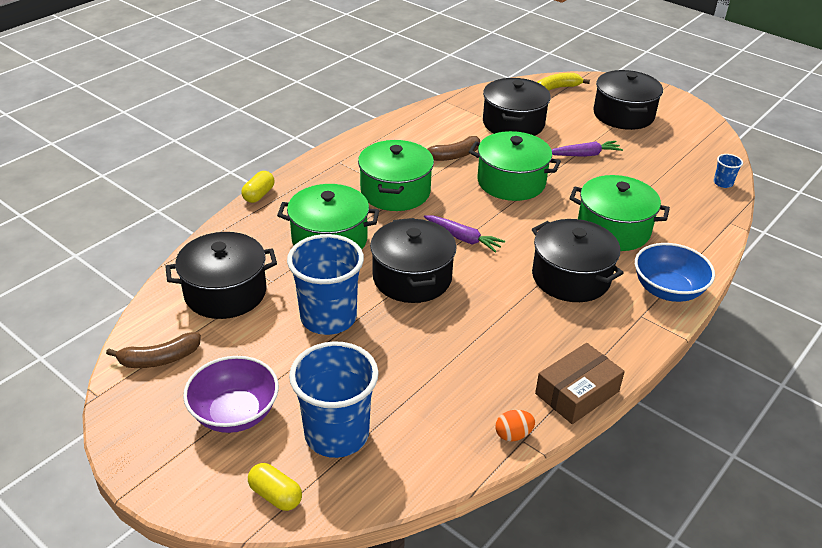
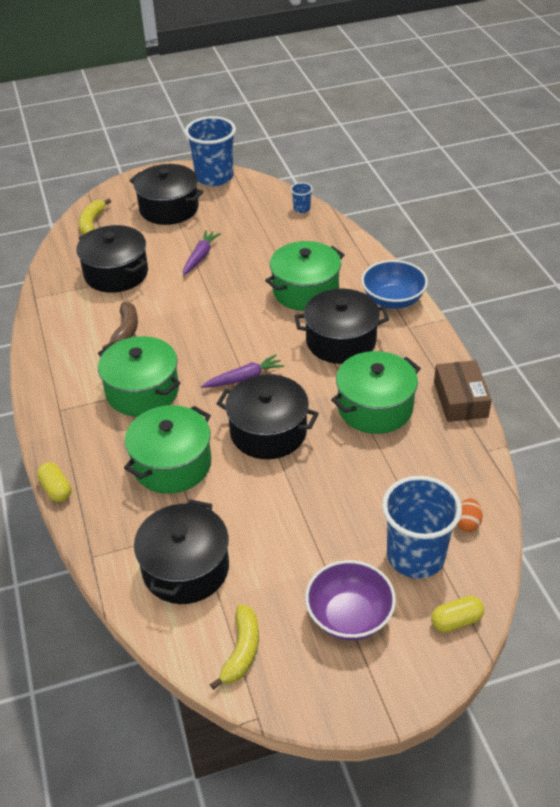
camera: 55 degrees left, 5 degrees up
(159, 359) = (241, 651): brown banana -> yellow banana
(328, 318) = (277, 507): blue cup -> blue cup (214, 177)
(511, 182) = (196, 315): green pot -> green pot (375, 407)
(513, 435) = (479, 453): orange egg -> orange egg (467, 523)

